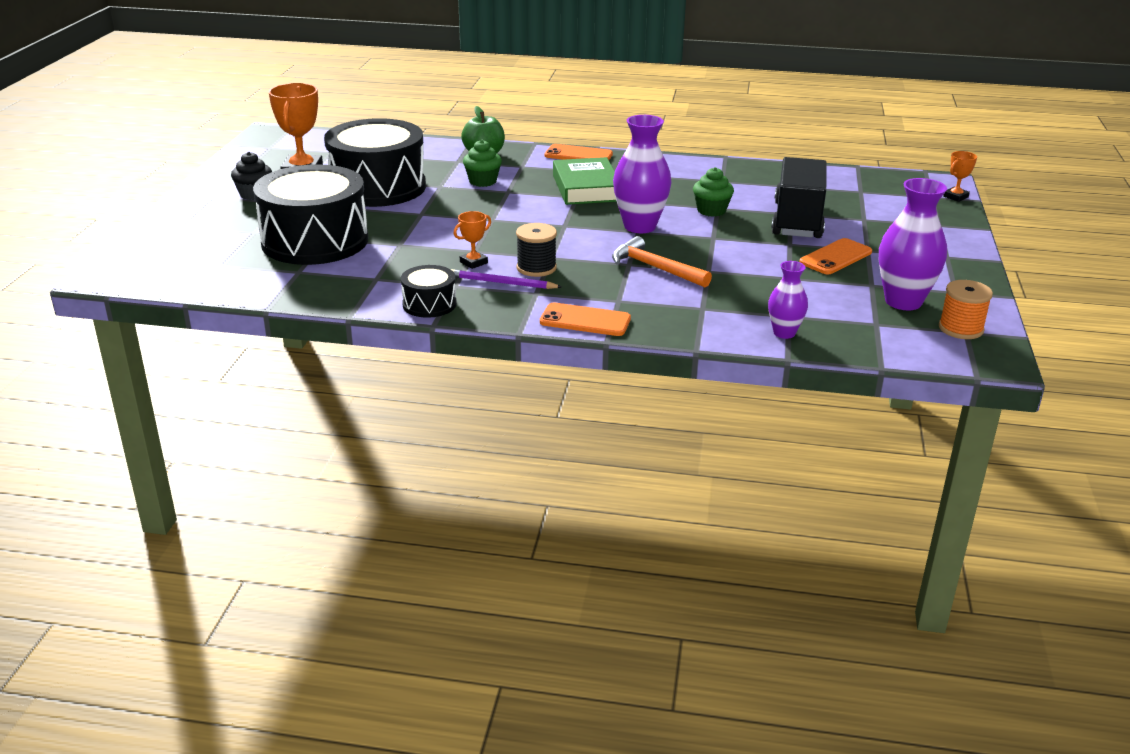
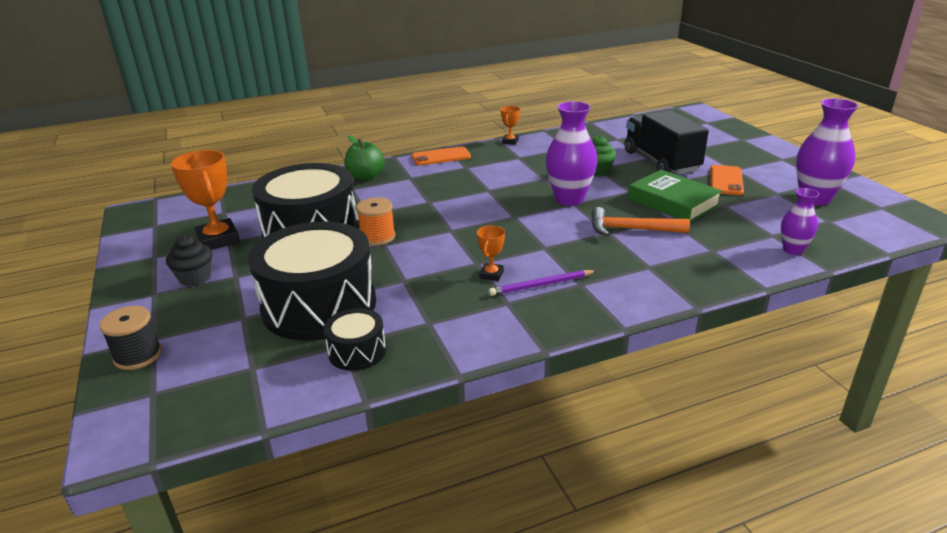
camera: 30 degrees left, 0 degrees up
(429, 304) = (512, 330): black drum -> black drum (357, 351)
(482, 181) = (396, 199): green cupcake -> none
(536, 268) = (547, 261): black spool -> black spool (138, 355)
(585, 320) = (654, 294): orange phone -> none
(586, 188) = (485, 181): green book -> green book (673, 202)
(955, 197) = (719, 118): orange trophy -> orange trophy (510, 141)
(960, 329) = (875, 206): orange spool -> orange spool (377, 237)

